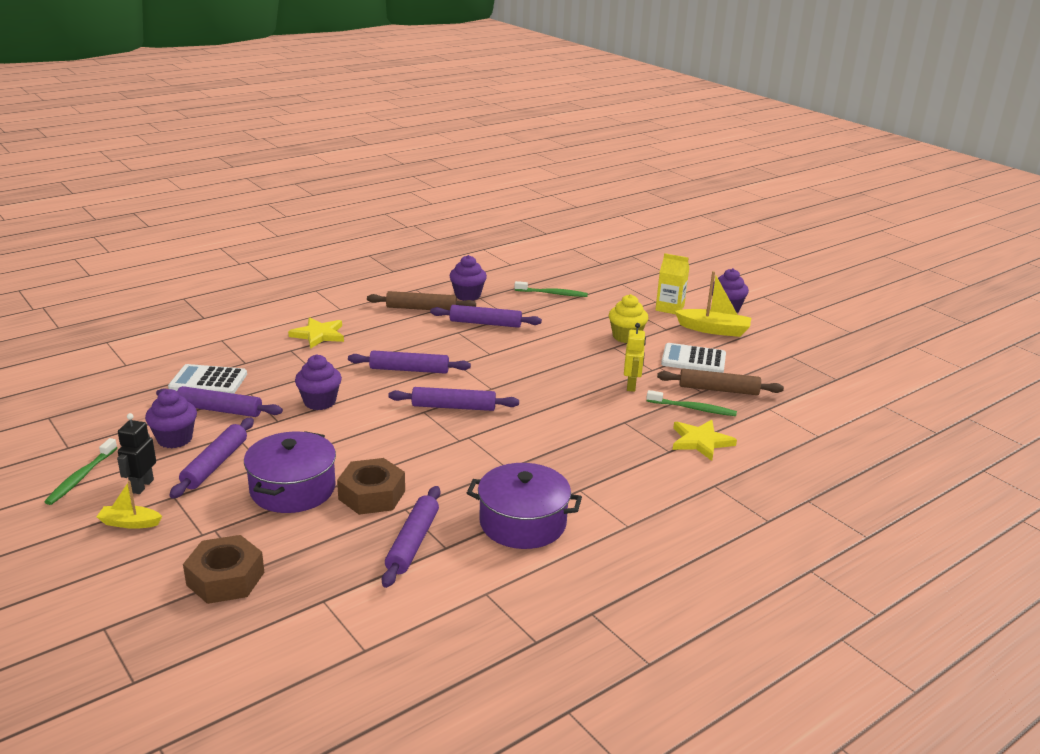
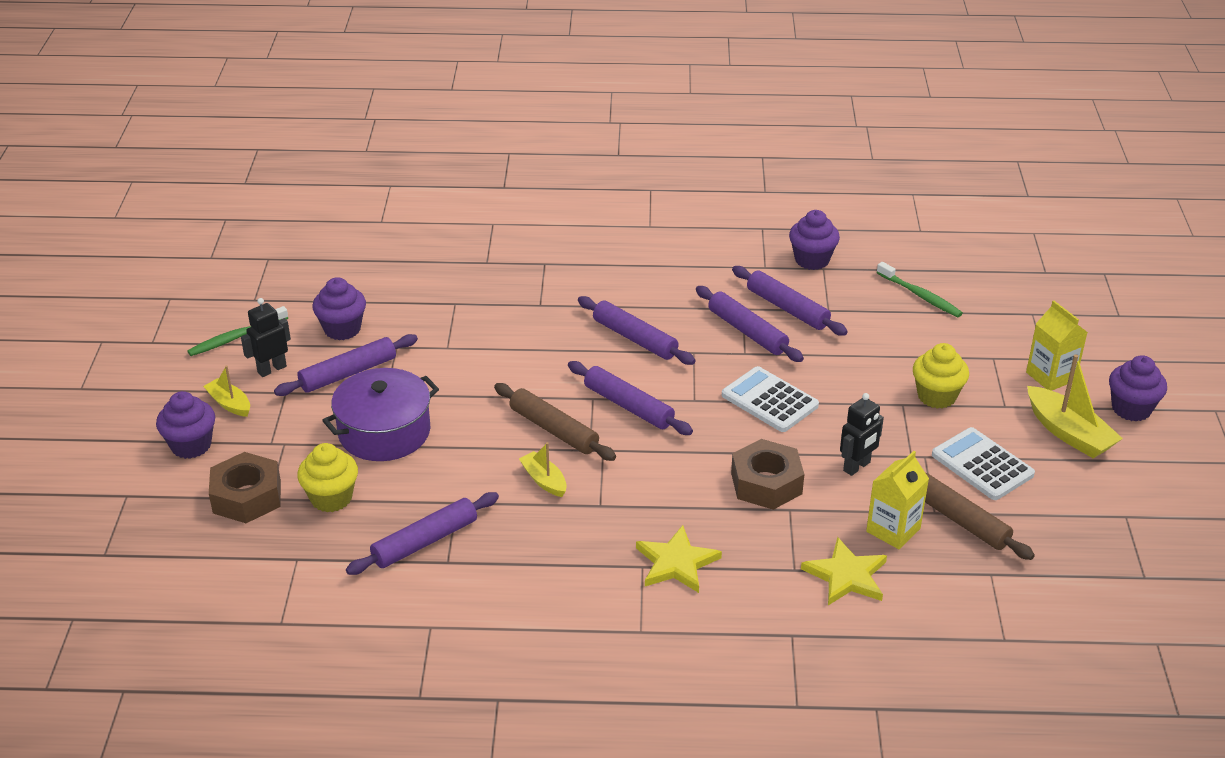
camera: 40 degrees right, 10 degrees up
(208, 381) = (432, 272): white calculator -> white calculator (769, 400)
(219, 410) = (409, 312): purple rolling pin -> purple rolling pin (747, 331)
(302, 548) = (331, 498): none -> yellow cupcake
(318, 335) = (591, 254): yellow star -> yellow star (676, 563)
(319, 402) = (506, 342): purple cupcake -> purple cupcake (191, 445)
(372, 495) = (443, 472): brown nut -> brown nut (766, 483)
(421, 308) = (738, 259): brown rolling pin -> brown rolling pin (554, 430)
(451, 470) = (544, 480): none -> yellow boat
(522, 523) = (544, 573): purple pot -> none
(631, 386) = (857, 467): yellow robot -> black robot
(693, 408) = (893, 530): green toothbrush -> yellow carton

